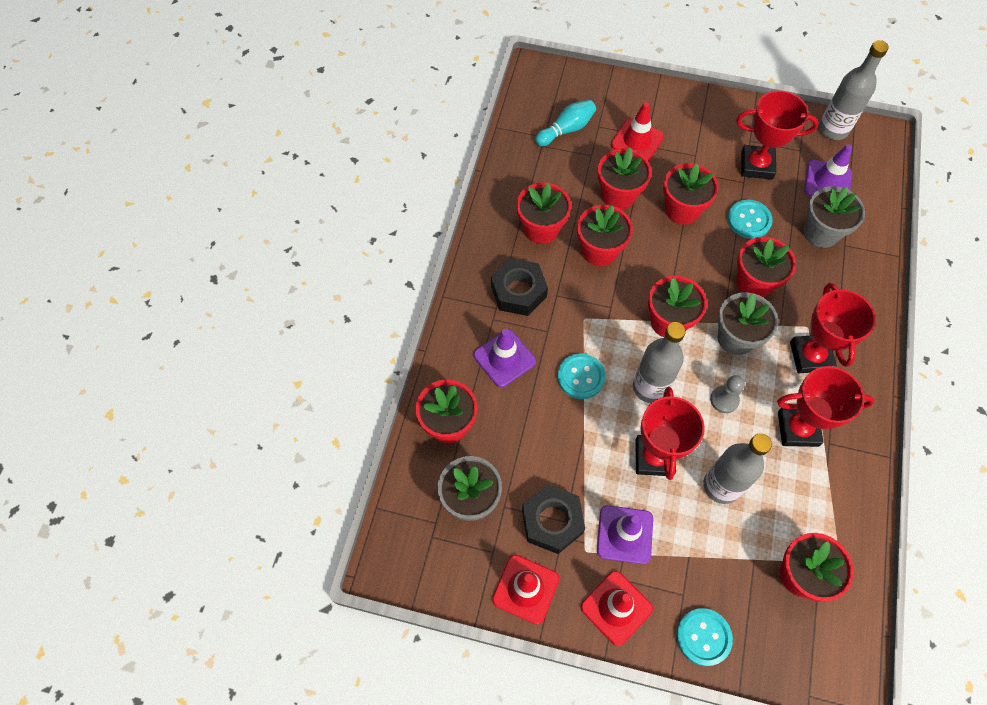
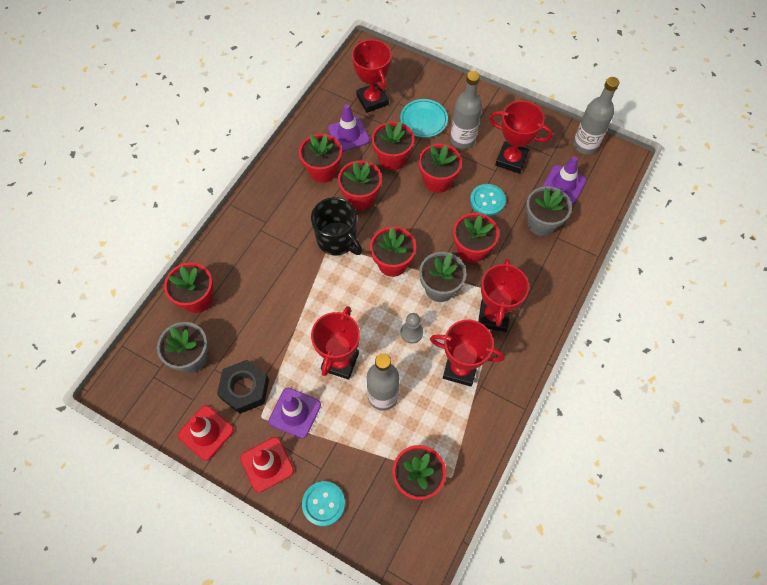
camera: 15 degrees right, 0 degrees up
(504, 358) = (257, 261): purple traffic cone -> purple traffic cone (348, 134)
(518, 291) = (287, 214): black nut -> none
(566, 129) = (372, 100): turquoise bowling pin -> red trophy
(581, 377) = (308, 288): turquoise button -> none
(592, 309) = (337, 240): none -> black mug
(637, 141) = (423, 120): red traffic cone -> turquoise plate
(650, 387) = (358, 309): grey bottle -> grey bottle (462, 139)

